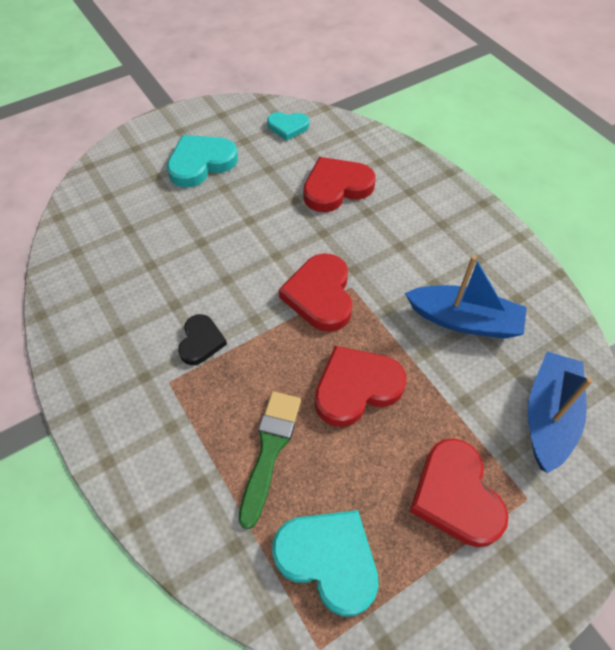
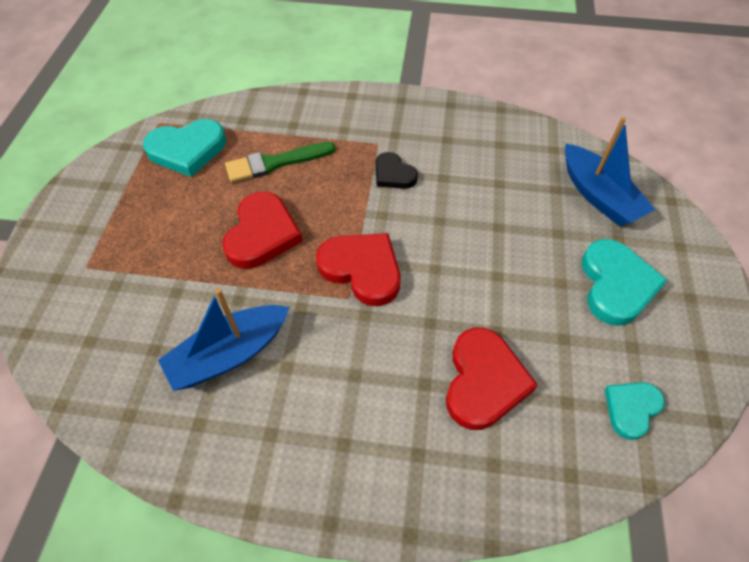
camera: 130 degrees right, 0 degrees up
(269, 450) = (275, 163): green brush -> green brush turned 105 degrees clockwise
(456, 495) = (137, 231): red heart -> none
(548, 417) = (101, 334): blue boat -> blue boat (598, 195)

